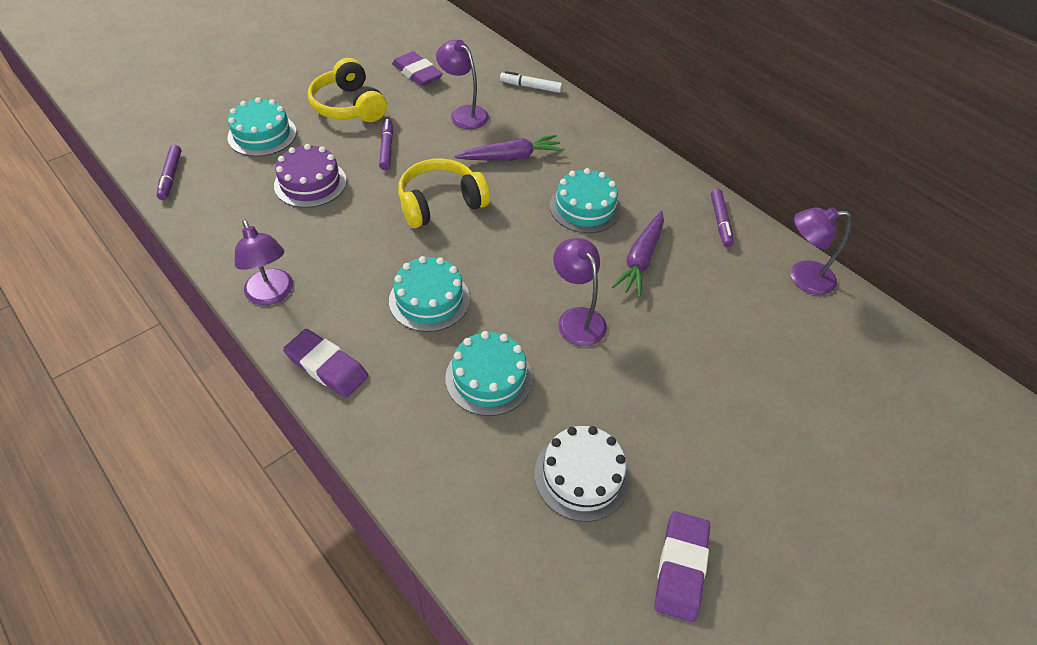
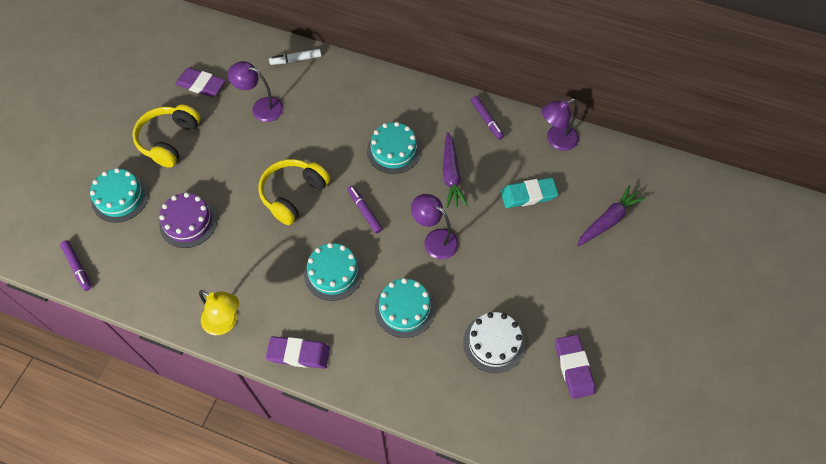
camera: 25 degrees left, 10 degrees up
(272, 294) = (225, 322): purple lamp -> yellow lamp
(349, 106) = (169, 140): yellow headphones -> yellow headphones turned 75 degrees clockwise
(386, 148) = (224, 166): purple marker -> purple marker (364, 211)
(511, 157) = (319, 132): purple carrot -> purple carrot (608, 220)
(731, 321) = (528, 195): none -> turquoise eraser

